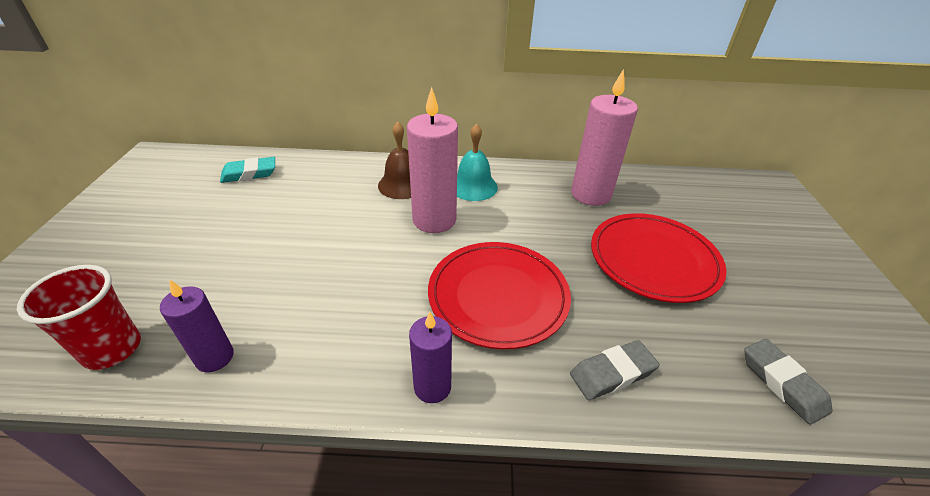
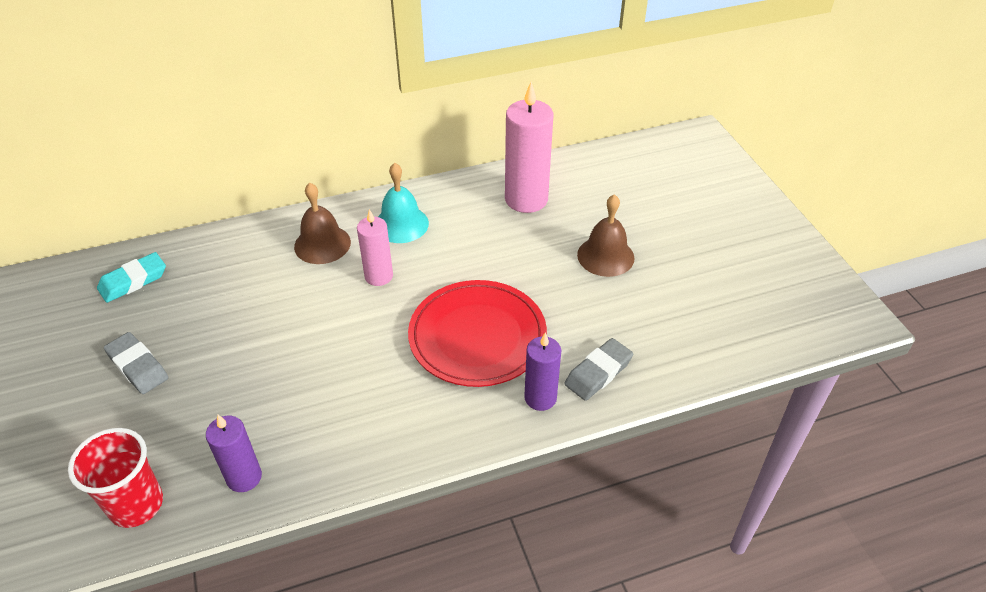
camera: 20 degrees left, 5 degrees up
(432, 387) = (455, 434): purple candle -> purple candle (540, 398)
(434, 220) = (379, 276): pink candle -> pink candle, size x0.60
(653, 260) = (605, 256): red plate -> brown bell
(782, 383) = (729, 337): grey eraser -> grey eraser (138, 366)

